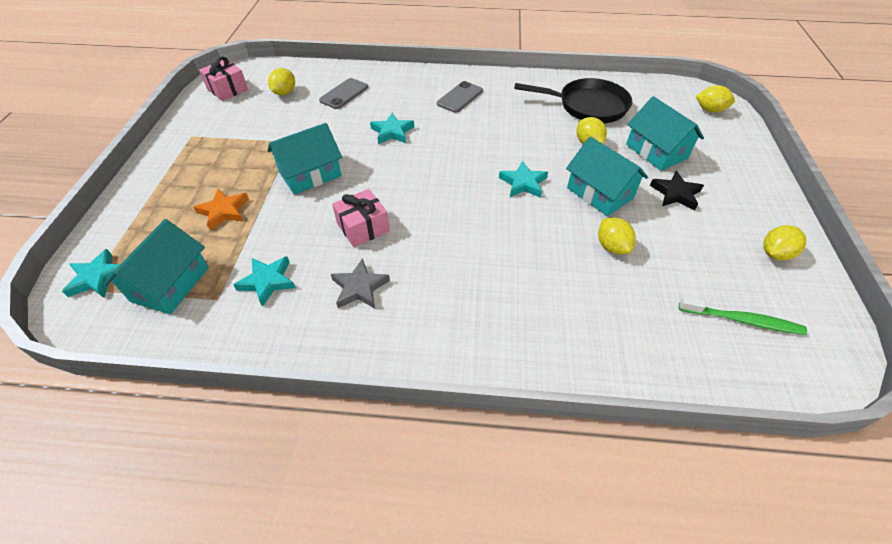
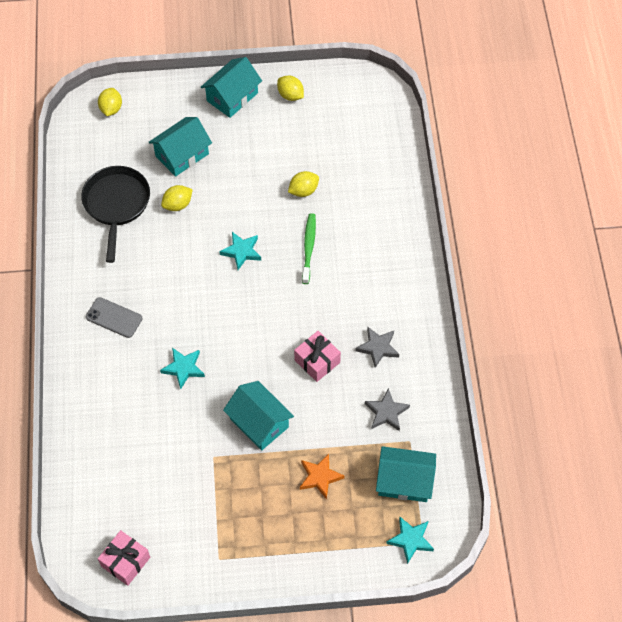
camera: 100 degrees left, 10 degrees up
(268, 281) = (386, 412): turquoise star -> grey star
(284, 93) = (125, 495): yellow lemon -> none
(344, 94) = (120, 432): grey phone -> none
(600, 193) = (244, 197): turquoise house -> turquoise house (232, 97)
(675, 193) = (236, 146): black star -> none
(742, 320) = (354, 123): green toothbrush -> green toothbrush (308, 247)

